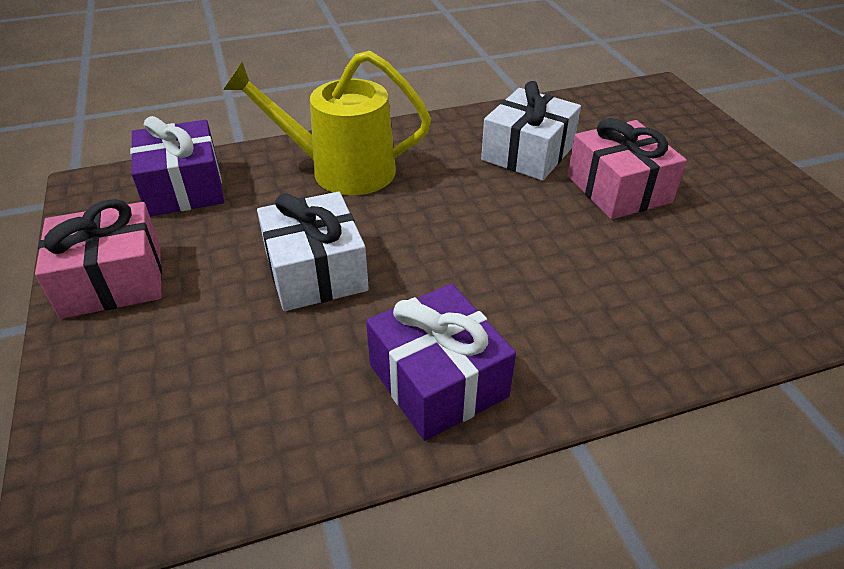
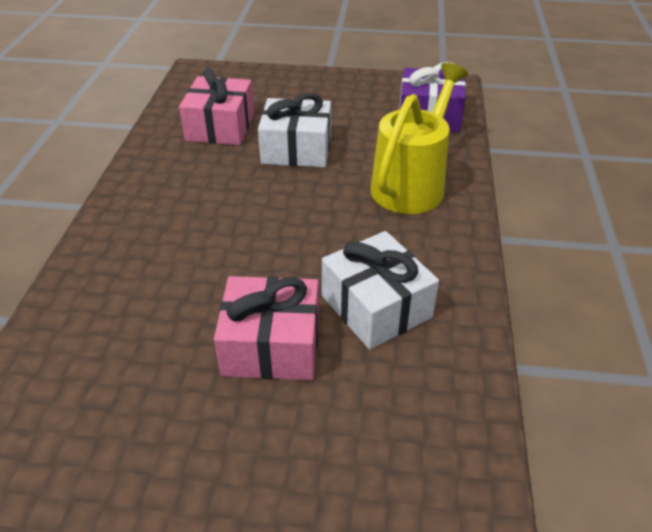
camera: 115 degrees right, 0 degrees up
(112, 280) = (343, 87): pink gift -> pink gift (220, 127)
(438, 380) = (168, 169): purple gift -> none

